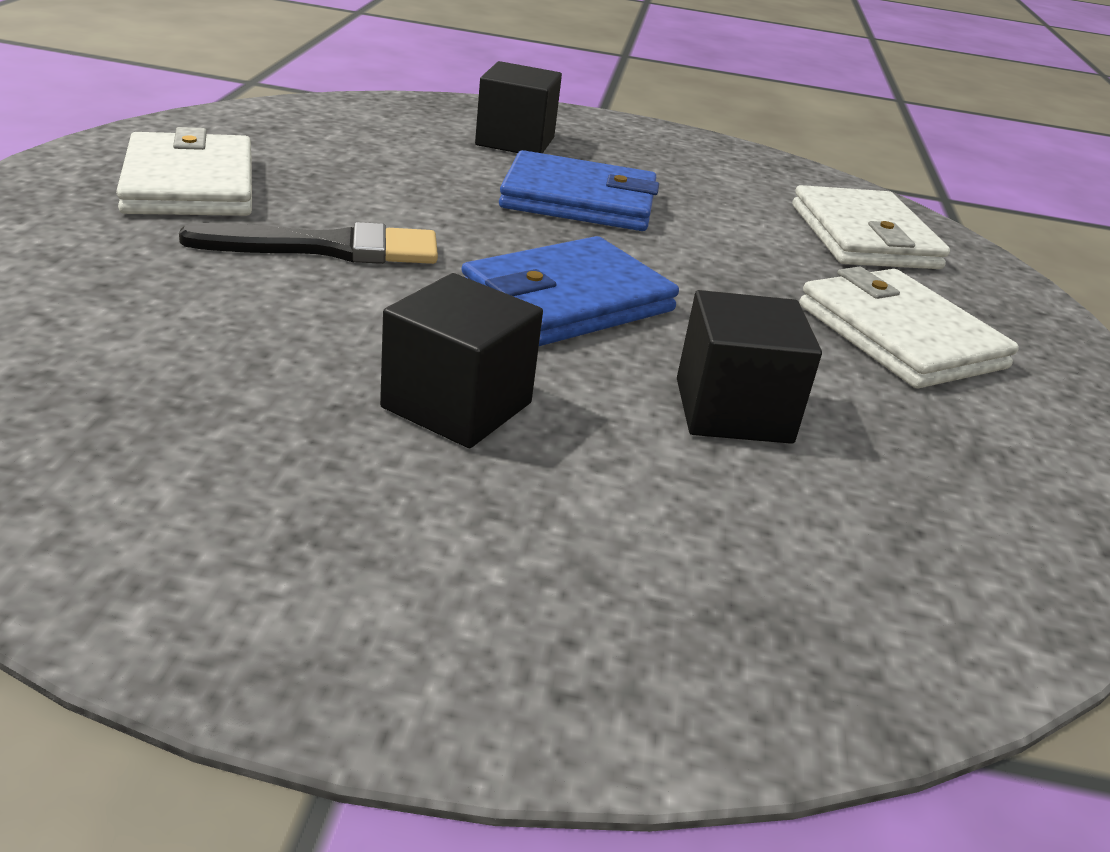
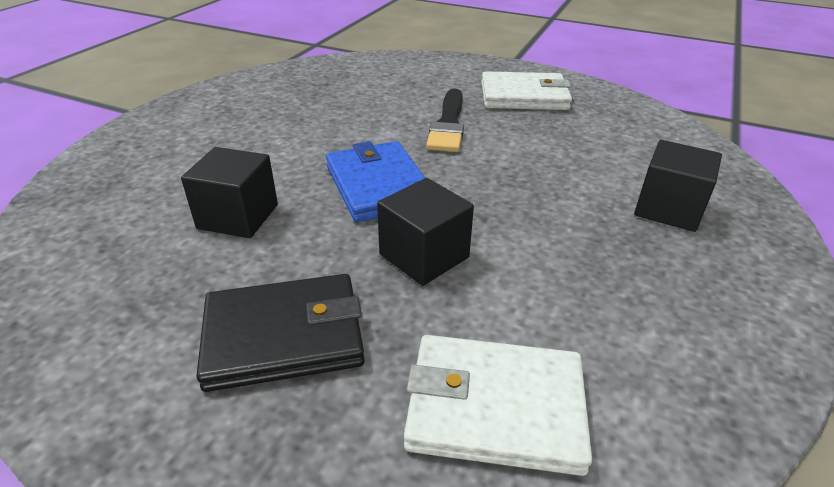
camera: 110 degrees right, 5 degrees up
(457, 405) = (287, 141): black cube -> black cube (424, 256)
(579, 200) = (542, 219): blue wallet -> none
(899, 336) = (284, 336): white wallet -> black wallet

